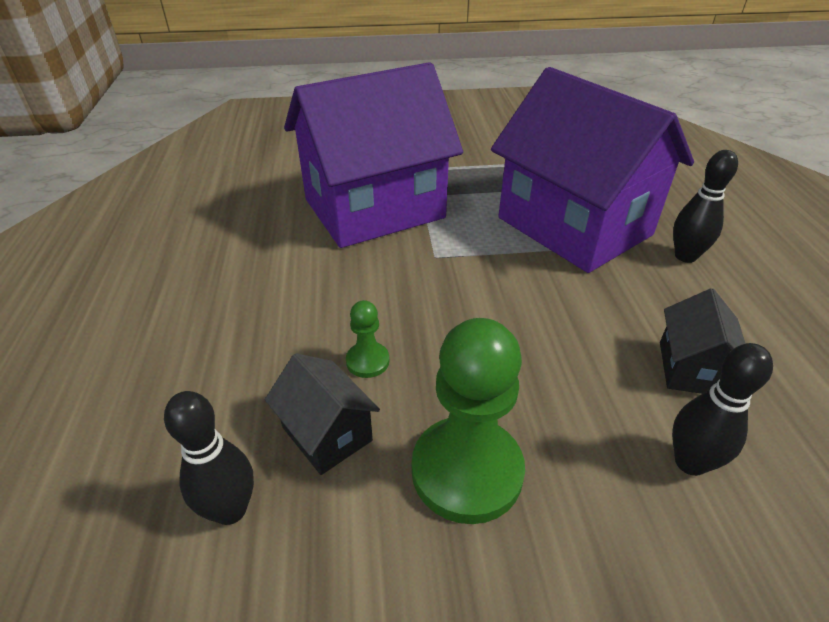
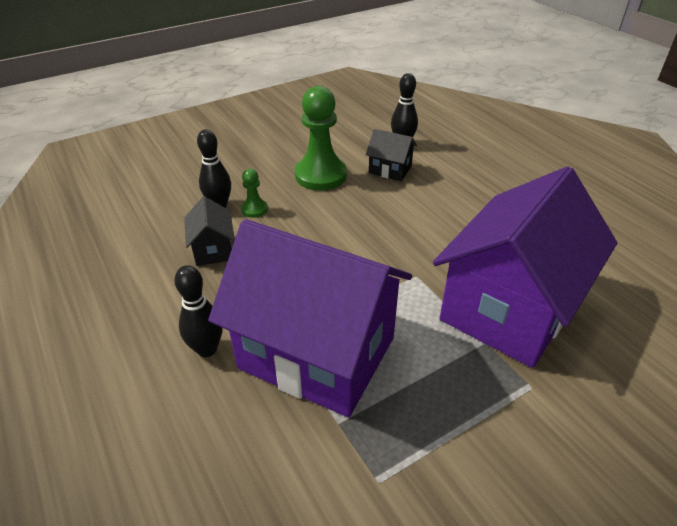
camera: 155 degrees right, 0 degrees up
(367, 361) = (399, 199): green pawn -> green pawn (254, 209)

